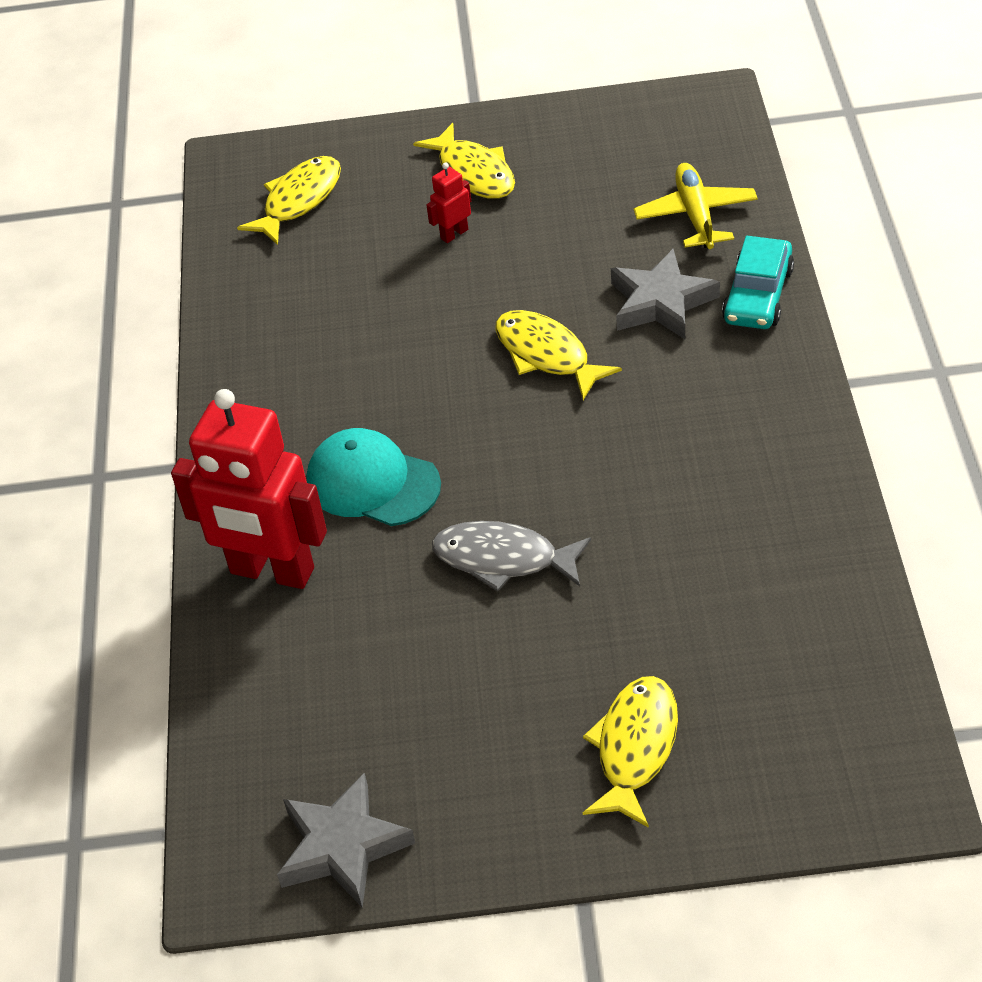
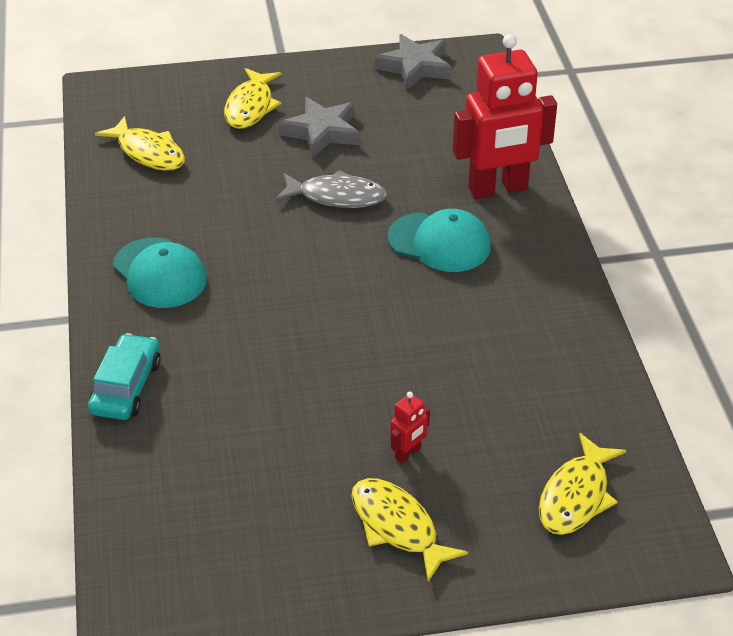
camera: 170 degrees right, 5 degrees down
(271, 572) = (498, 189): red robot -> red robot turned 150 degrees clockwise
(547, 355) = (312, 336): yellow fish -> yellow fish (148, 153)
(661, 302) = (212, 381): grey star -> grey star (322, 132)
(696, 215) = (171, 470): yellow plane -> none
(742, 436) = (159, 273): none -> turquoise cap

